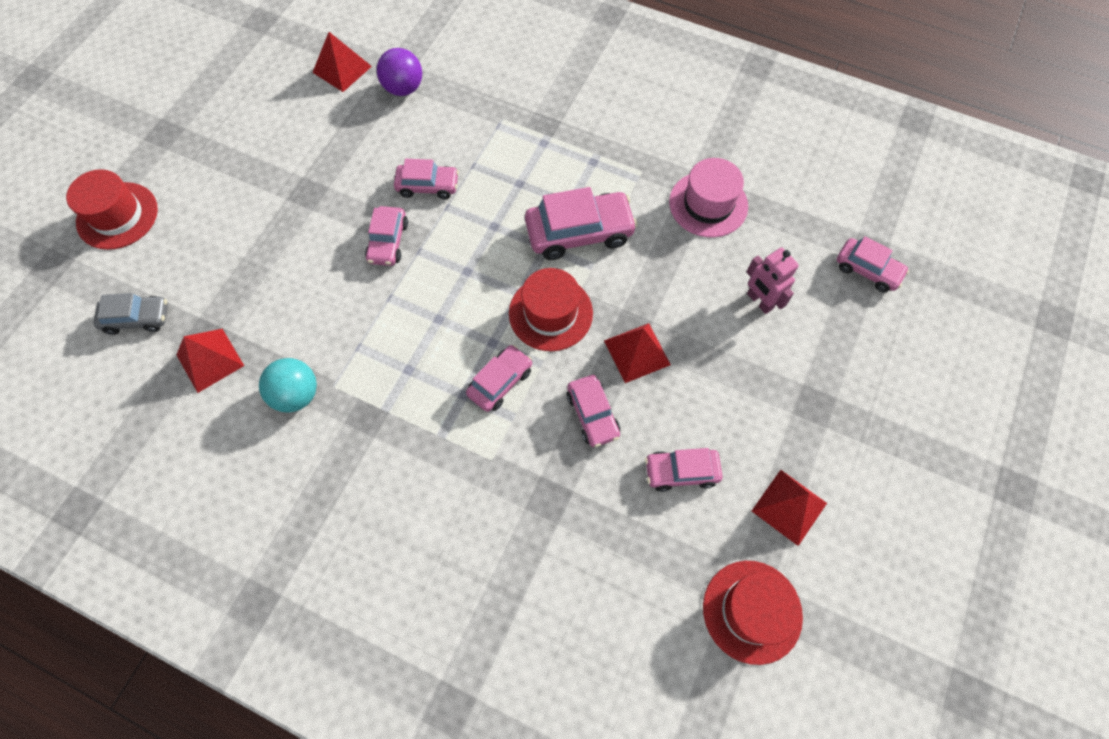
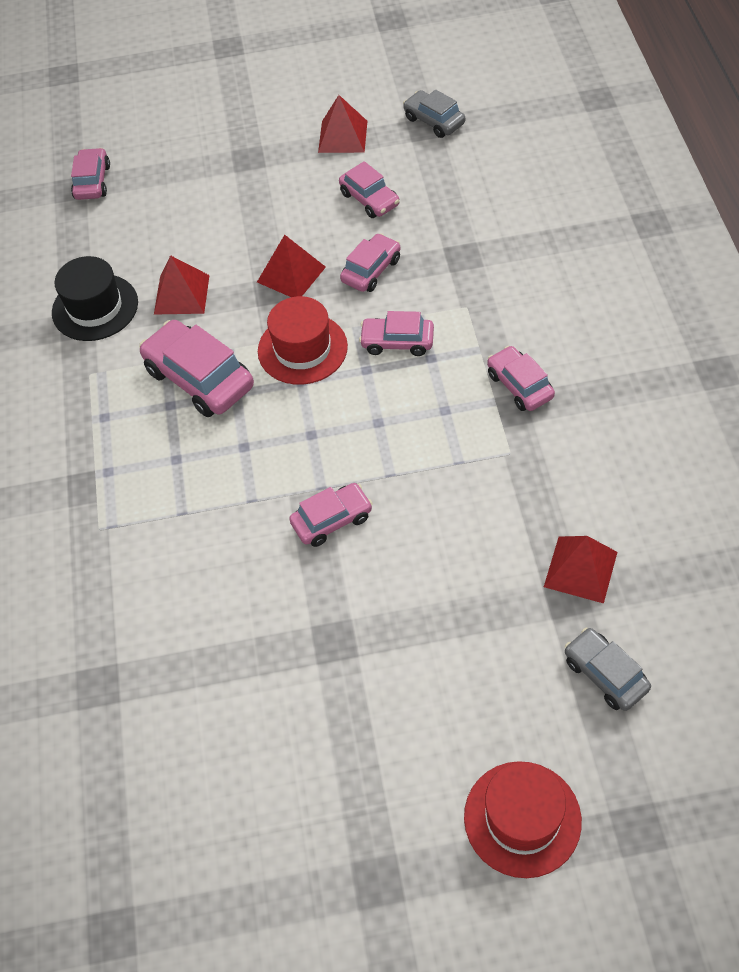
camera: 120 degrees left, 10 degrees down
(297, 394) = (543, 473): turquoise ball -> none
(342, 69) = (132, 750): red pyramid -> red pyramid (182, 294)
(403, 88) = (118, 657): purple ball -> none
(428, 186) = (238, 534): pink car -> pink car (519, 385)
(708, 204) = (95, 307): pink hat -> black hat
(752, 611) = (434, 121): red hat -> grey car
(759, 301) = (177, 228): pink robot -> none

